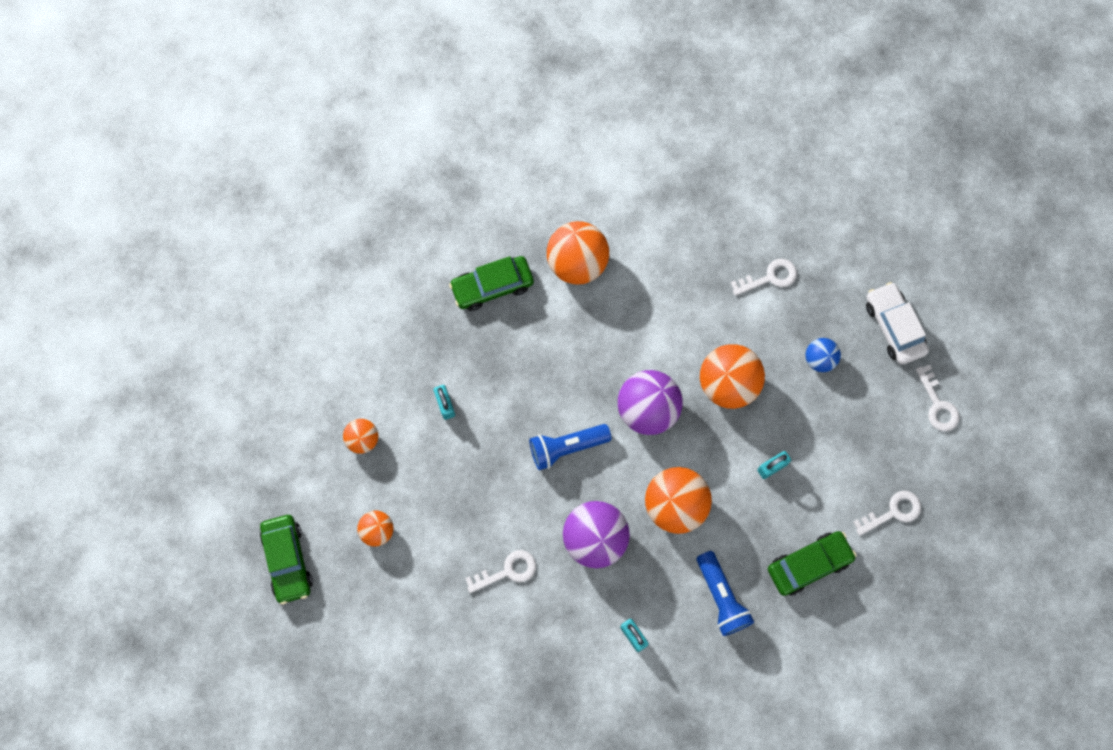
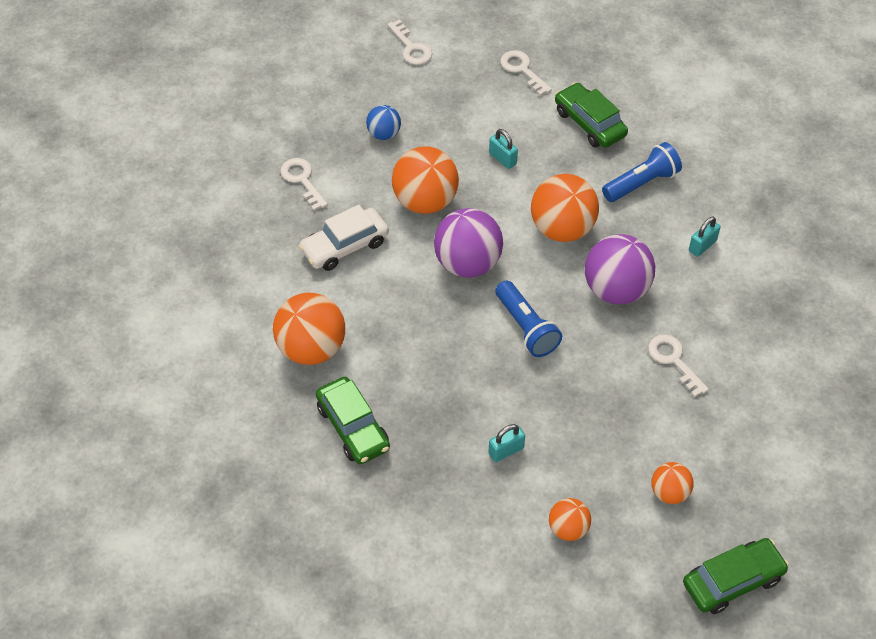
camera: 100 degrees left, 20 degrees down
(894, 327) = (339, 83): white car -> white car (344, 246)
(937, 404) = (411, 48): white key -> white key turned 90 degrees clockwise

